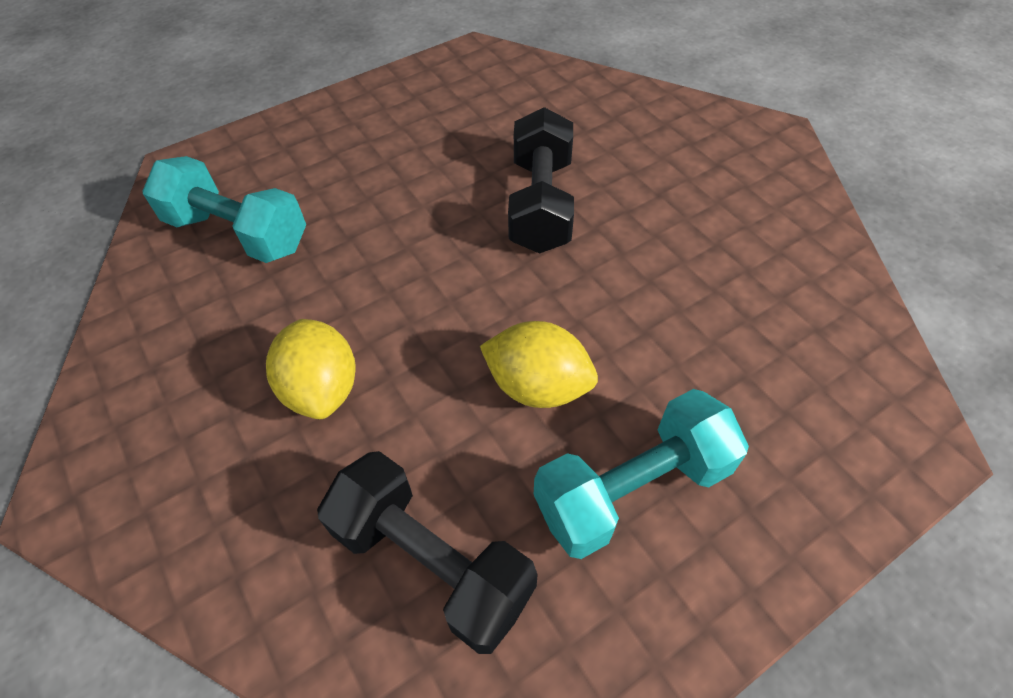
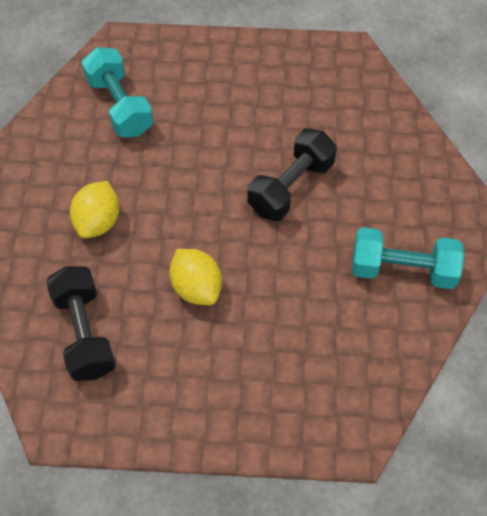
camera: 35 degrees right, 5 degrees up
(632, 489) = (195, 364): turquoise dumbbell -> turquoise dumbbell (402, 270)

